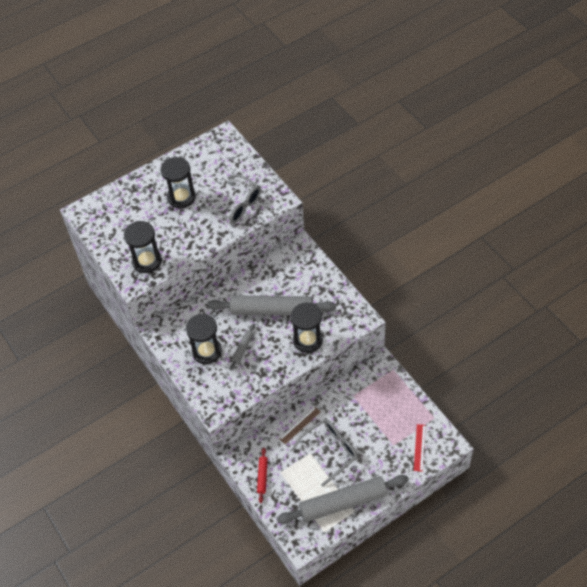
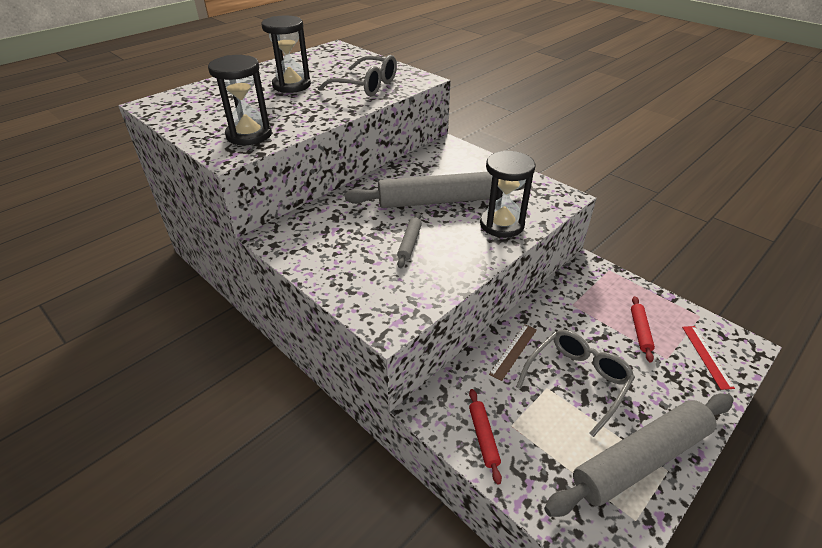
camera: 15 degrees left, 15 degrees down
(206, 351) = (354, 252): black hourglass -> none
(387, 423) = (640, 331): none -> red rolling pin

